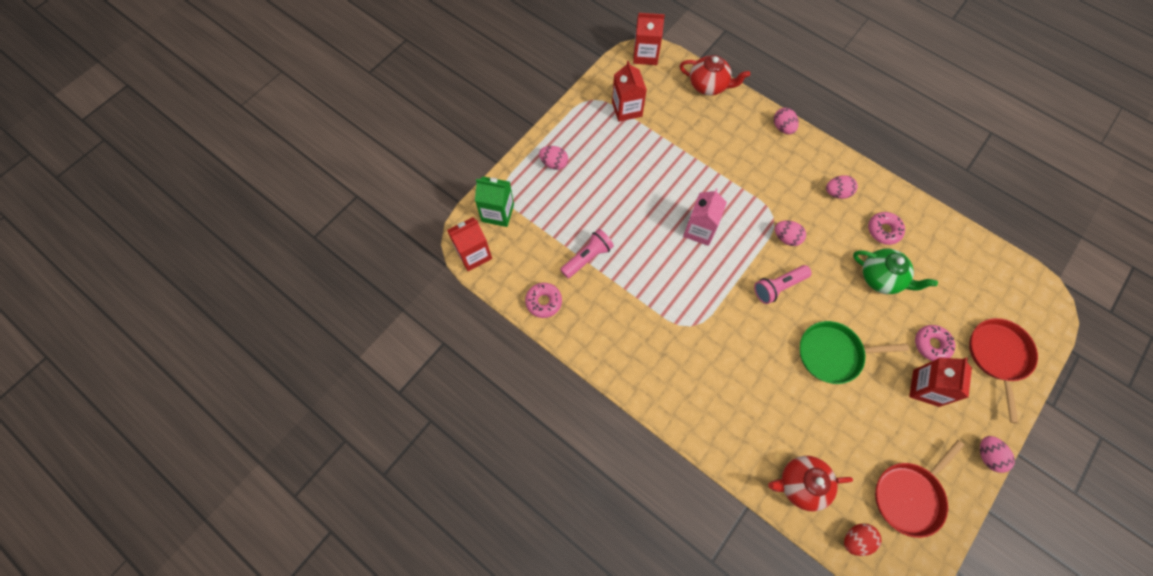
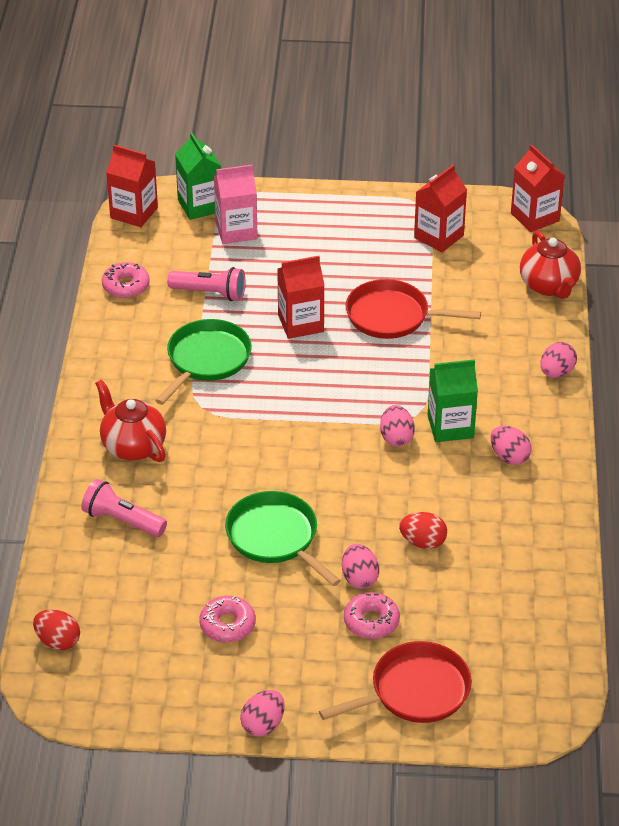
camera: 55 degrees right, 25 degrees down
(554, 163) = (304, 216): pink egg -> pink egg (359, 578)
(649, 297) = (206, 360): none -> green pan
(699, 230) = (333, 363): pink carton -> pink carton (236, 231)
(778, 287) = (321, 457): pink flashlight -> pink flashlight (122, 520)
(794, 205) = (450, 426): none -> green carton
(800, 484) = (86, 571): red teapot -> red teapot (133, 446)
(881, 278) = (423, 542): green teapot -> red egg
(883, 230) = (496, 520): pink donut -> pink donut (227, 625)
(909, 496) = (149, 669): red pan -> red pan (392, 316)
(926, 388) = (305, 636): red carton -> red carton (300, 323)

